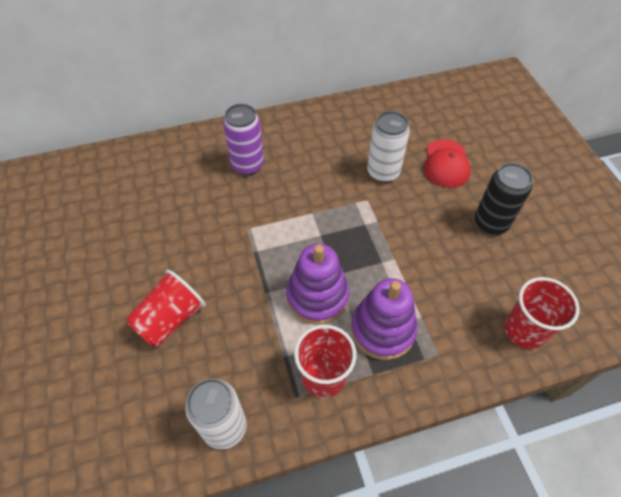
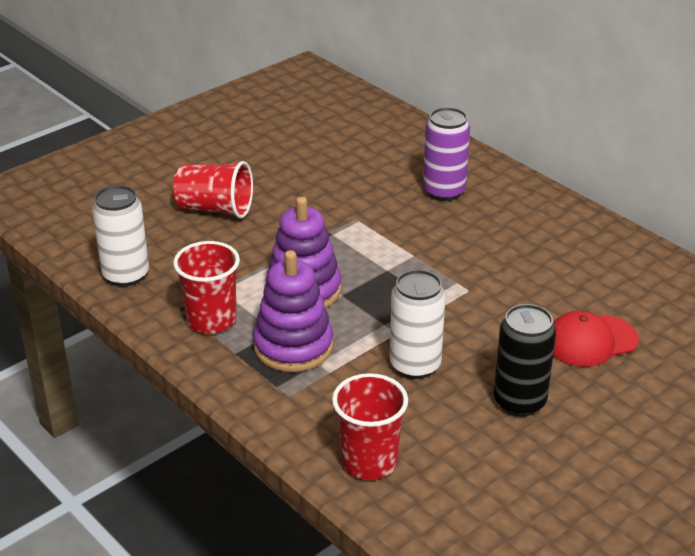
camera: 65 degrees right, 20 degrees down
(383, 172) = (525, 291): white can -> white can (415, 365)

